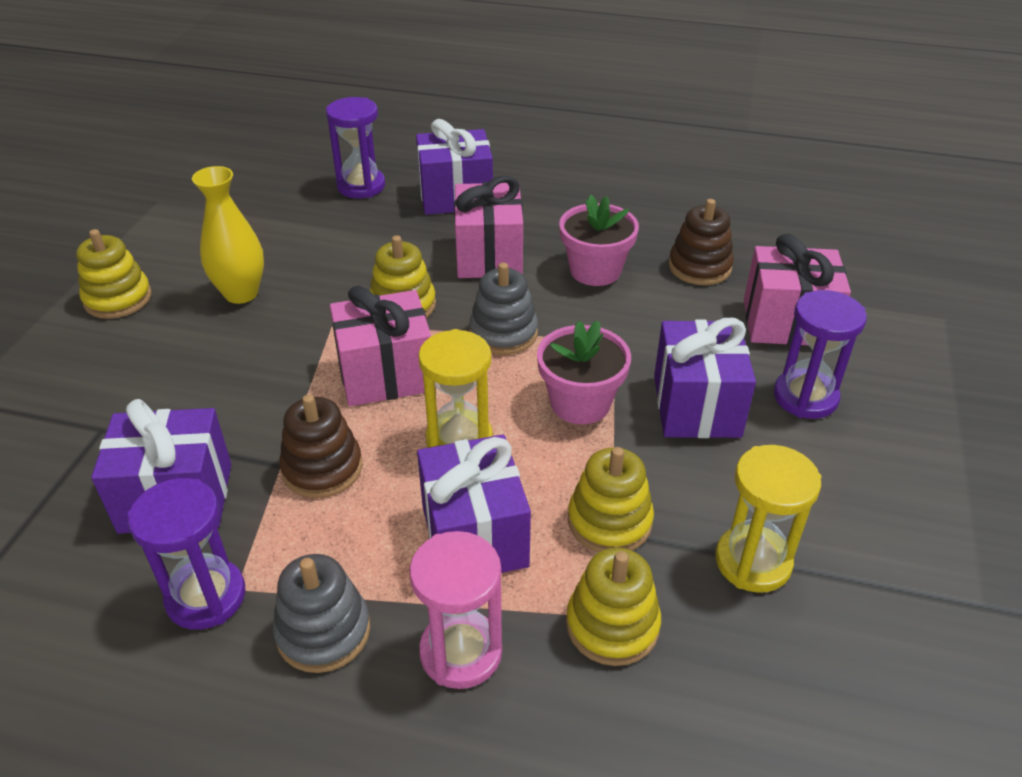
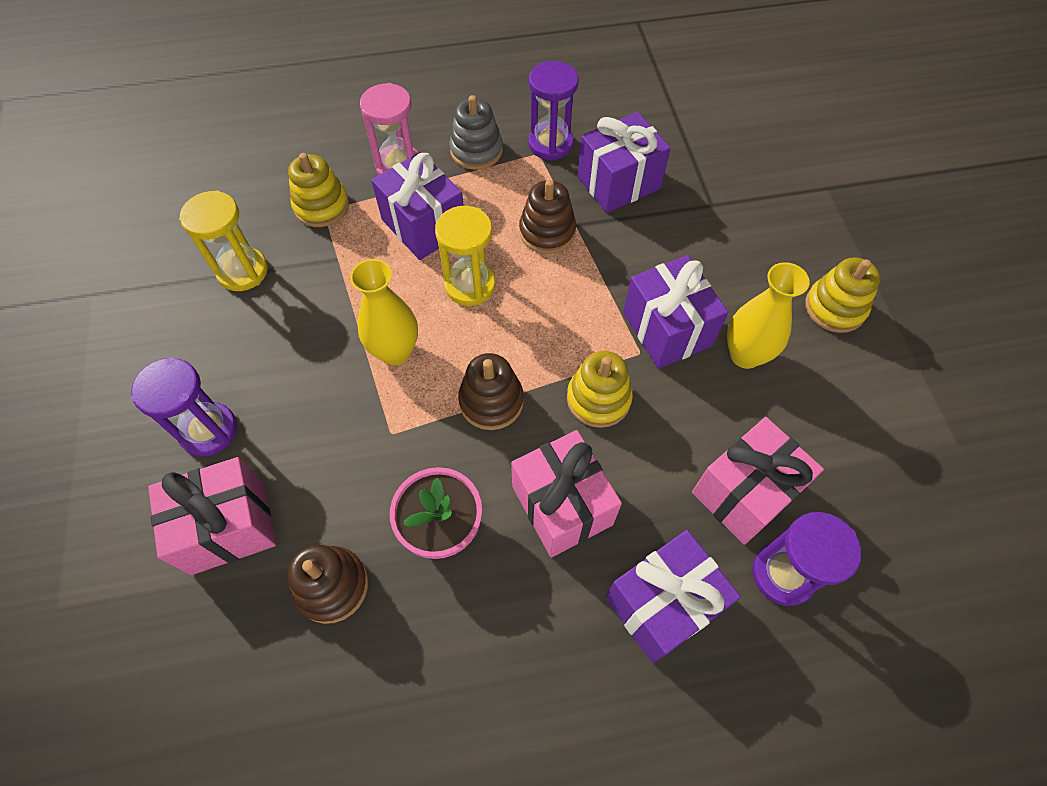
camera: 155 degrees right, 20 degrees up
(386, 375) = (559, 319): pink gift -> pink gift (744, 493)
(503, 333) = (491, 401): grey stacking toy -> brown stacking toy
(580, 403) = (395, 351): pink flower pot -> yellow vase
(609, 521) = (342, 265): yellow stacking toy -> none
(696, 406) = (301, 385): purple gift -> purple gift (667, 329)

